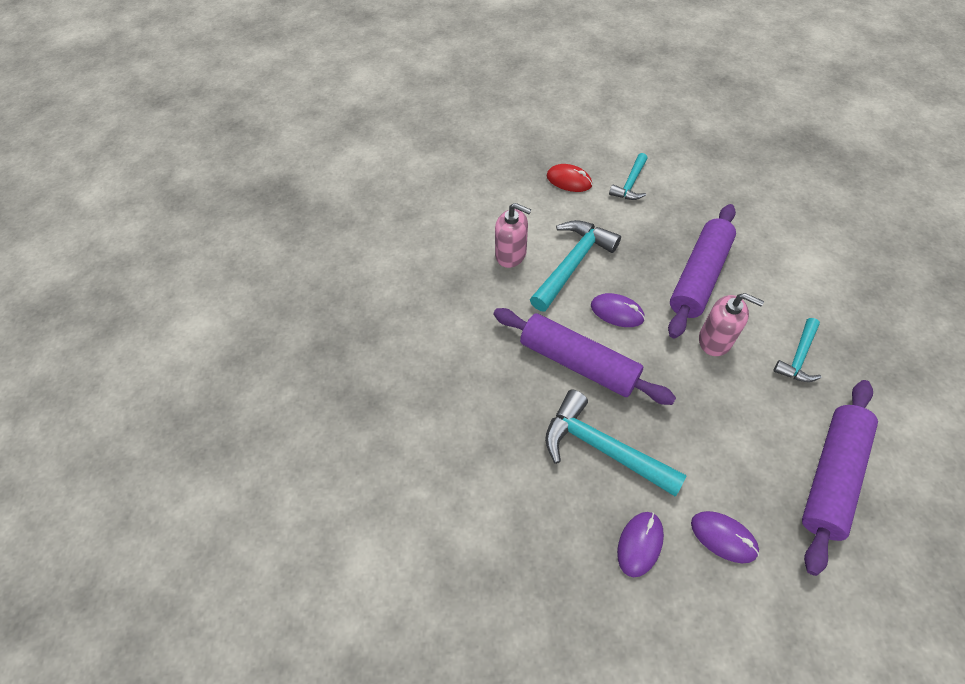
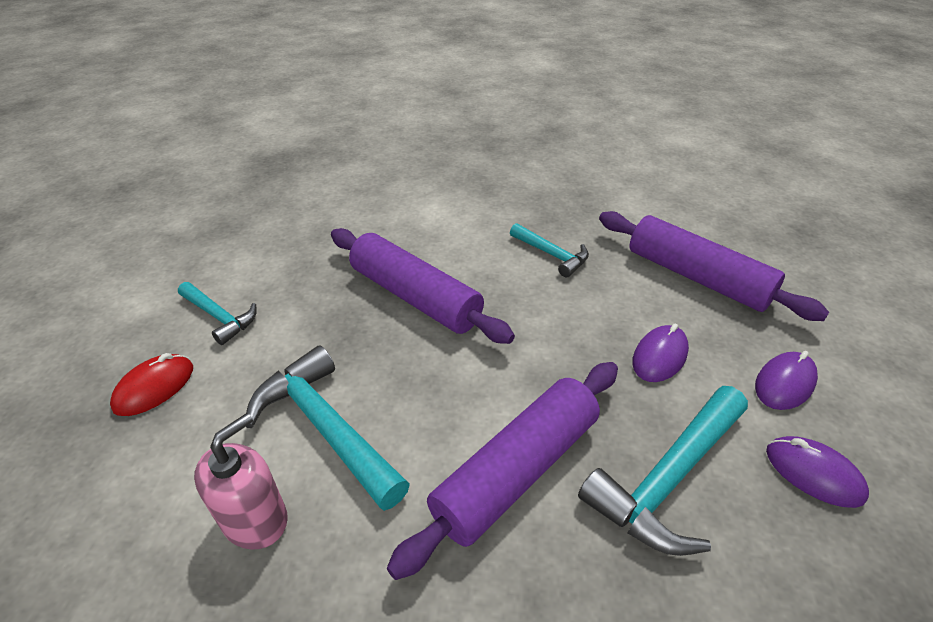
camera: 80 degrees left, 15 degrees down
(617, 312) = (439, 396): purple mouse -> purple mouse (659, 356)
(715, 340) = (514, 311): pink soap dispenser -> none

